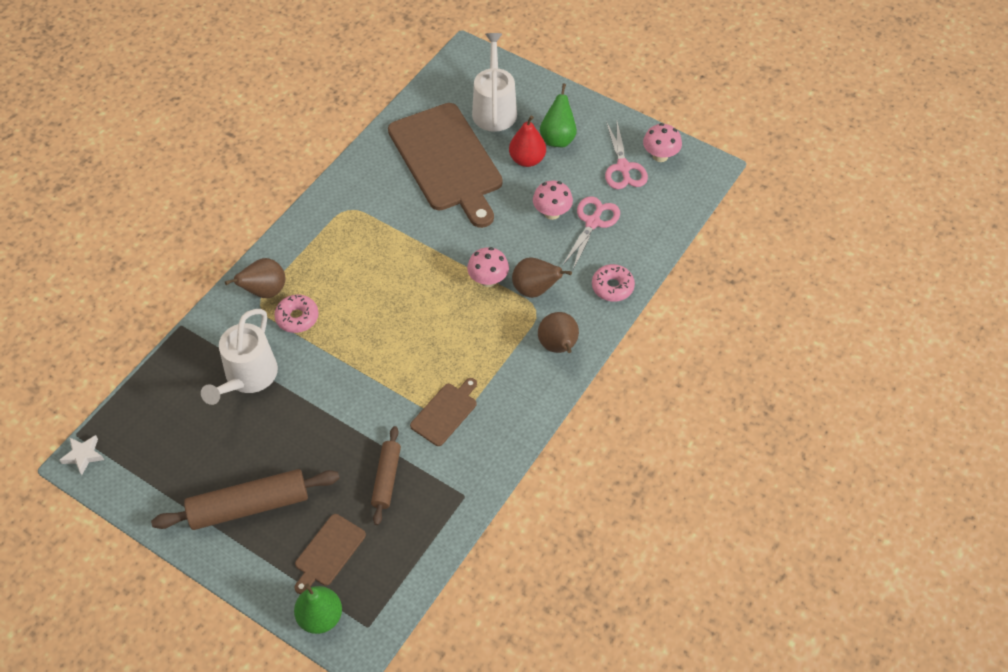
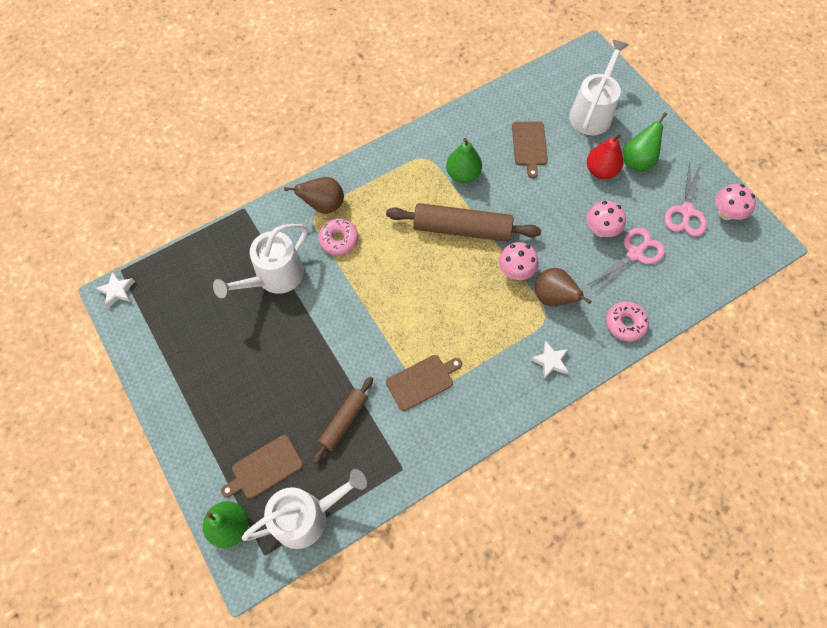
camera: 25 degrees right, 10 degrees up
(249, 505) = (221, 394): brown rolling pin -> brown rolling pin (462, 228)
(392, 576) = (306, 516): none -> white watering can
(394, 211) = (463, 174): none -> green pear
(447, 161) = (529, 146): brown cutting board -> brown cutting board, size x0.45
(558, 346) = (550, 361): brown pear -> white star

